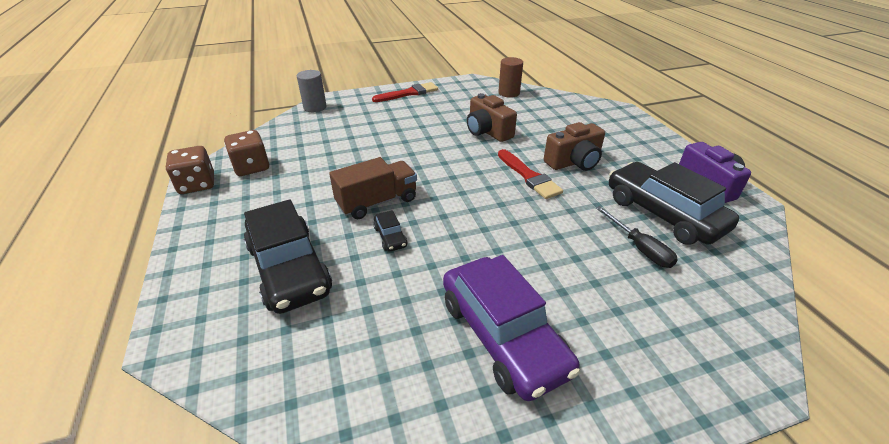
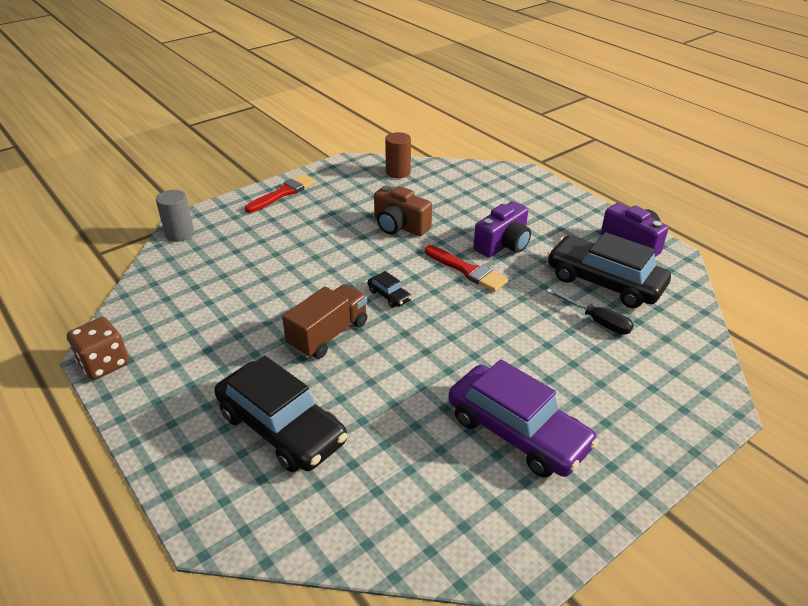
camera: 20 degrees left, 0 degrees up
(251, 167) = (156, 327): brown dice -> none
(390, 237) = (364, 368): black car -> black car (389, 295)
(574, 162) = (503, 244): brown camera -> purple camera

